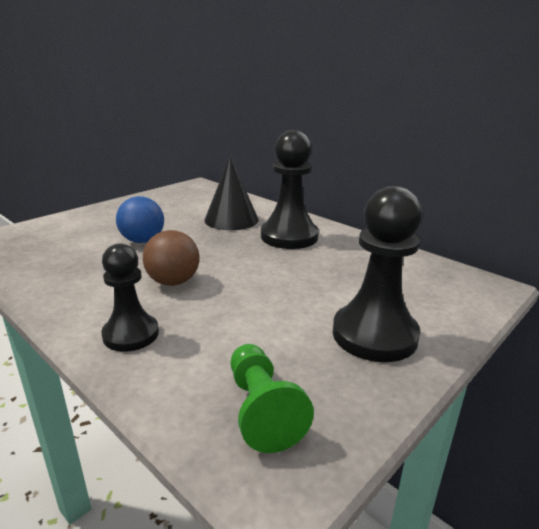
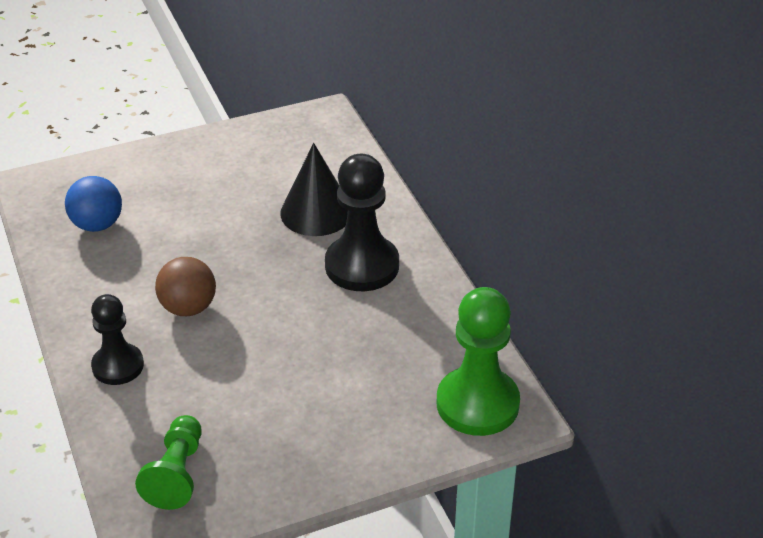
camera: 25 degrees right, 15 degrees up
(142, 241) = (191, 228): blue ball -> blue ball (97, 225)
(374, 335) = (328, 436): black pawn -> none
(457, 286) = (477, 404): none -> green pawn

